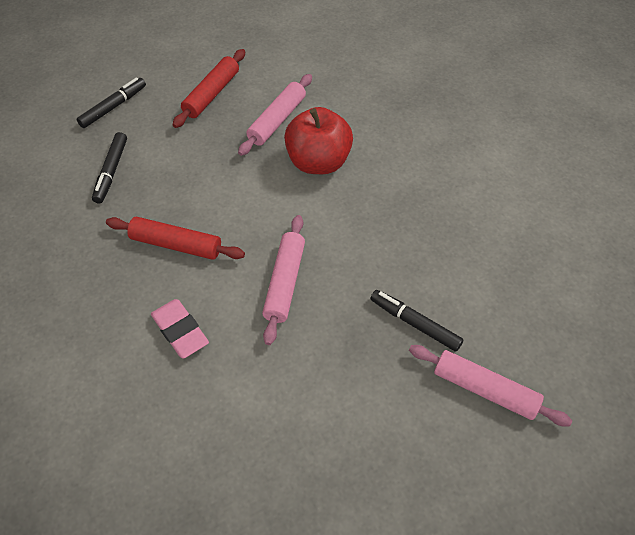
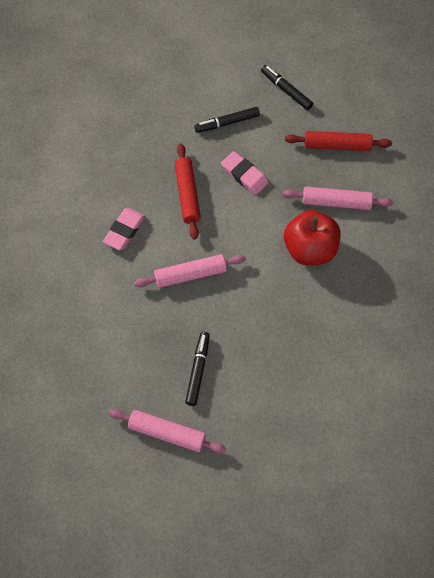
camera: 65 degrees right, 10 degrees up
(113, 107) = (286, 90): black marker -> black marker turned 150 degrees counterclockwise
(190, 182) = (244, 175): none -> pink eraser
(485, 389) = (167, 433): pink rolling pin -> pink rolling pin turned 75 degrees counterclockwise

